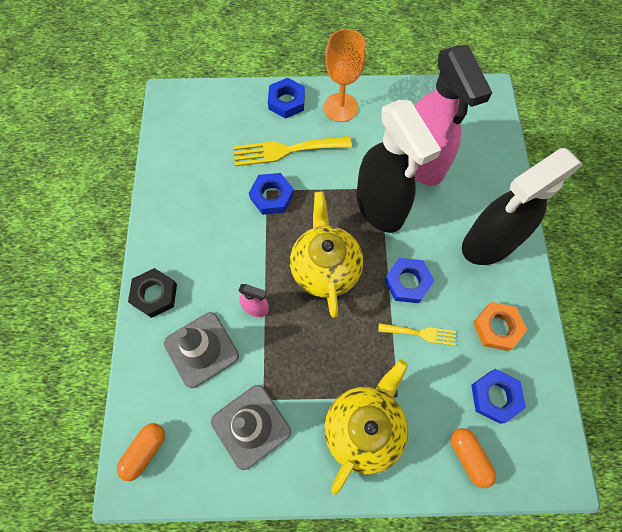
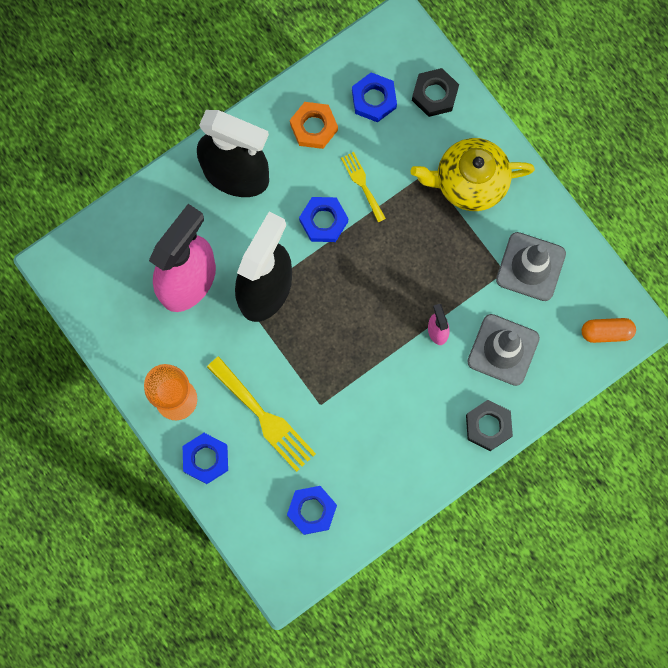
camera: 125 degrees left, 10 degrees up
(272, 196) = (323, 395): blue nut -> blue nut (312, 510)
(325, 268) = (360, 298): yellow teapot -> none
(469, 457) = (435, 94): orange capsule -> black nut

